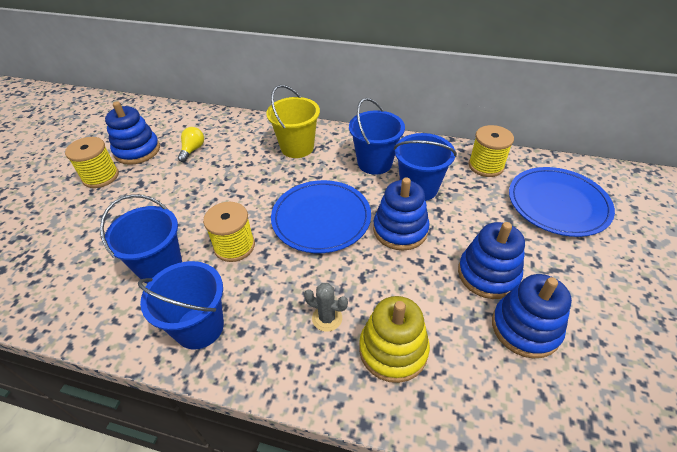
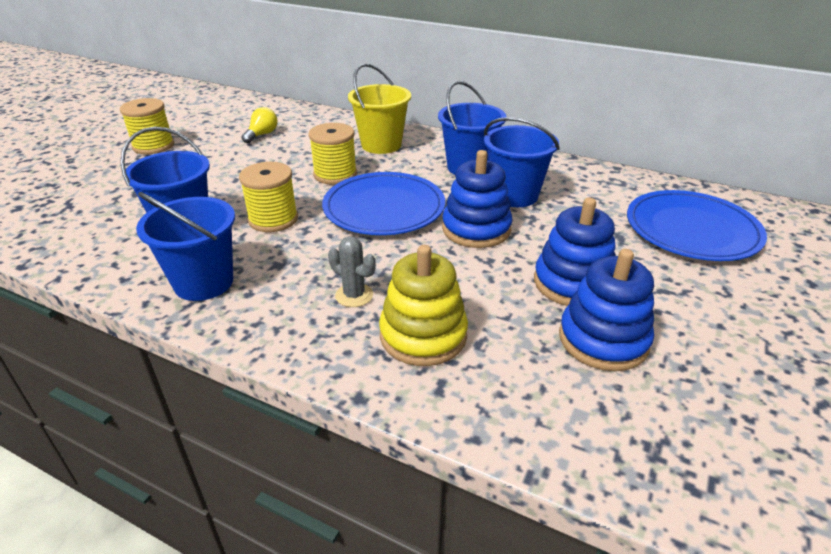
camera: 10 degrees right, 10 degrees down
(137, 151) = (201, 129): blue stacking toy -> none
(486, 166) = (608, 185): yellow spool -> yellow spool (335, 174)

